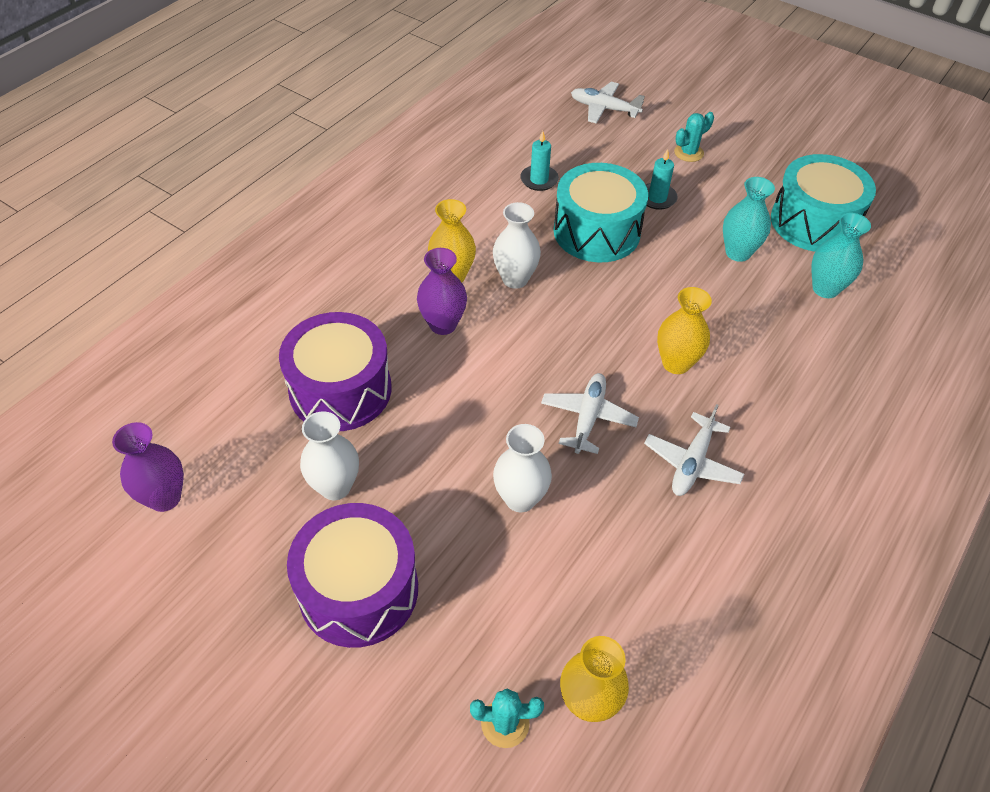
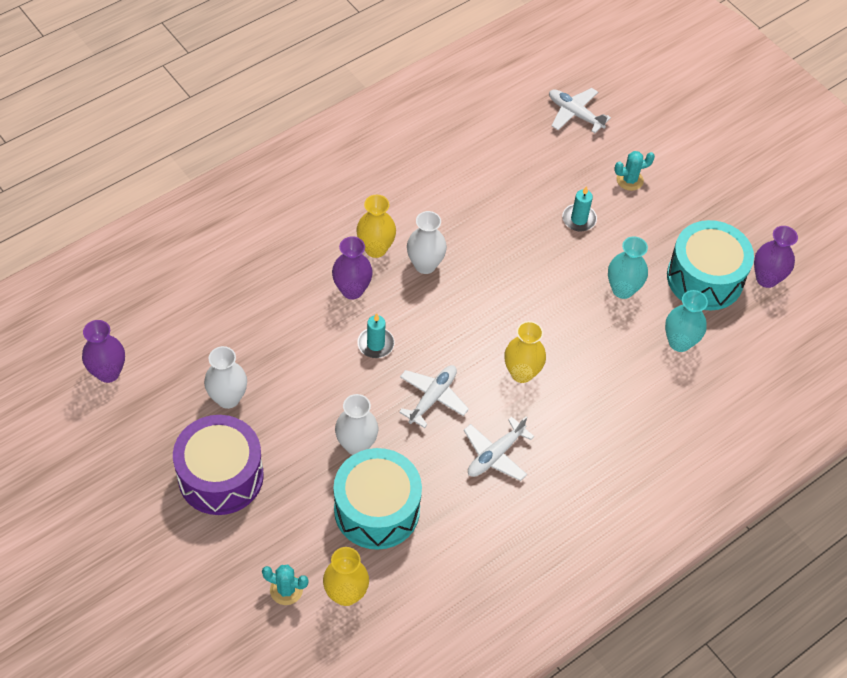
camera: 15 degrees right, 5 degrees up
(340, 390) = (255, 324): purple drum -> none
(539, 180) = (484, 175): turquoise candle -> turquoise candle (375, 344)
(596, 231) = (511, 238): turquoise drum -> turquoise drum (377, 509)
(873, 208) = (766, 278): none -> purple vase

